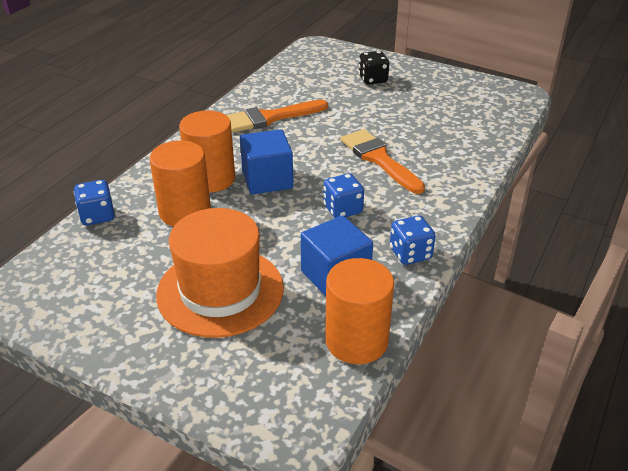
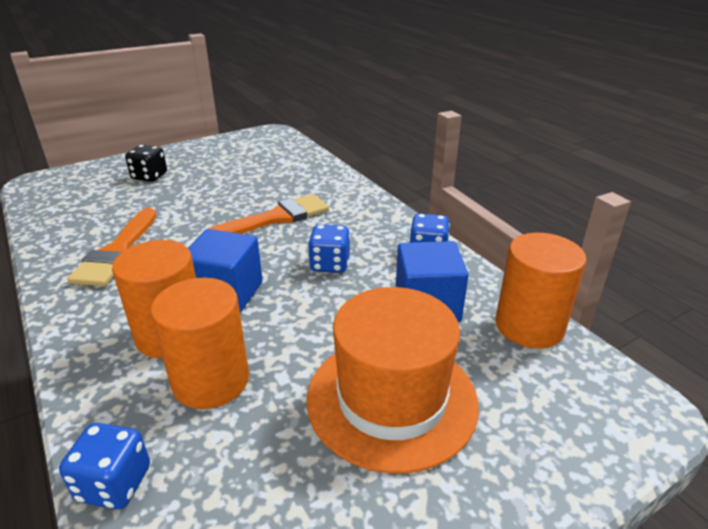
camera: 60 degrees left, 5 degrees down
(379, 159) = (276, 218): orange brush -> orange brush turned 150 degrees clockwise

